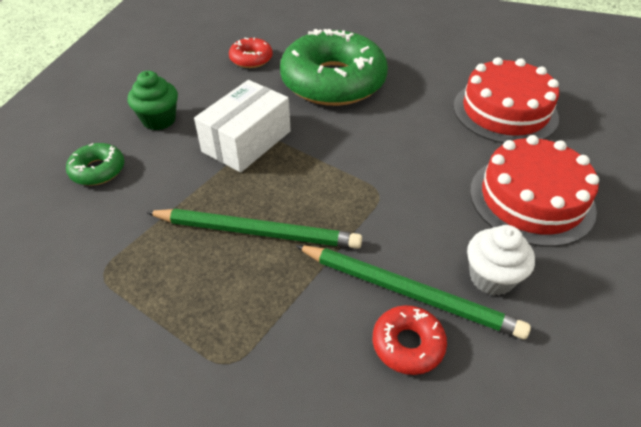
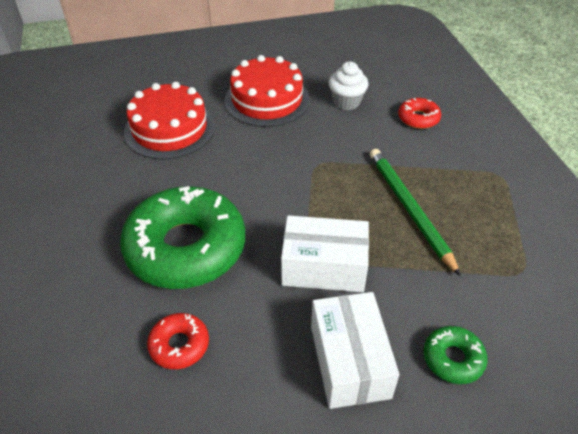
camera: 120 degrees left, 0 degrees up
(159, 120) = (349, 361): green cupcake -> white box
(409, 292) = (386, 127): green pencil -> none

